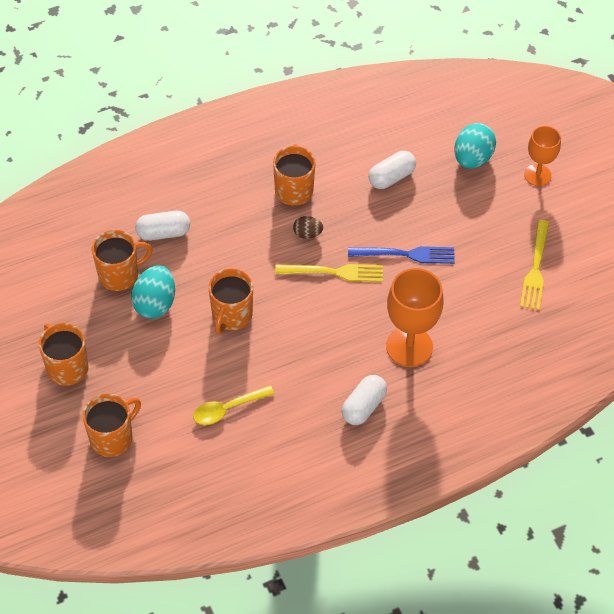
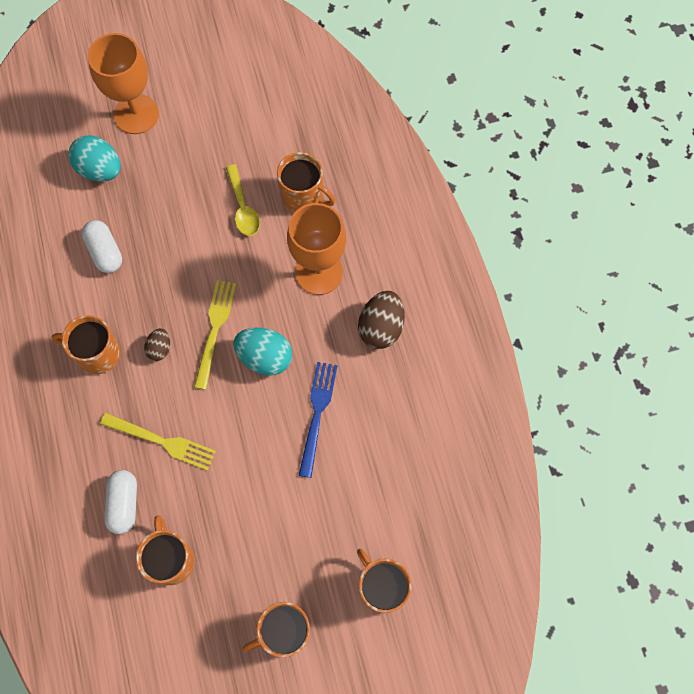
camera: 80 degrees left, 15 degrees up
(155, 303) = (218, 523): turquoise egg -> turquoise egg (265, 357)
(227, 409) = (364, 461): yellow spoon -> yellow spoon (243, 207)
(231, 315) = (249, 442): orange mug -> orange mug (303, 197)
(363, 406) = (381, 327): white capsule -> brown egg
(405, 254) = (207, 256): blue fork -> blue fork (317, 414)
(535, 268) = (249, 140): yellow fork -> yellow fork (162, 441)
(537, 175) = (136, 114): orange goblet -> orange goblet, size x1.60

